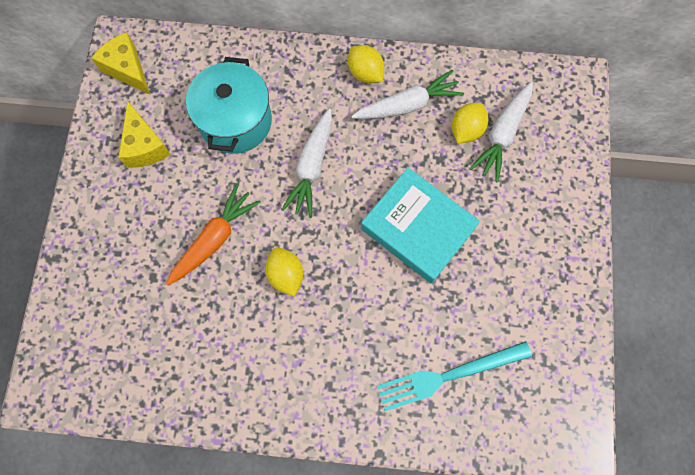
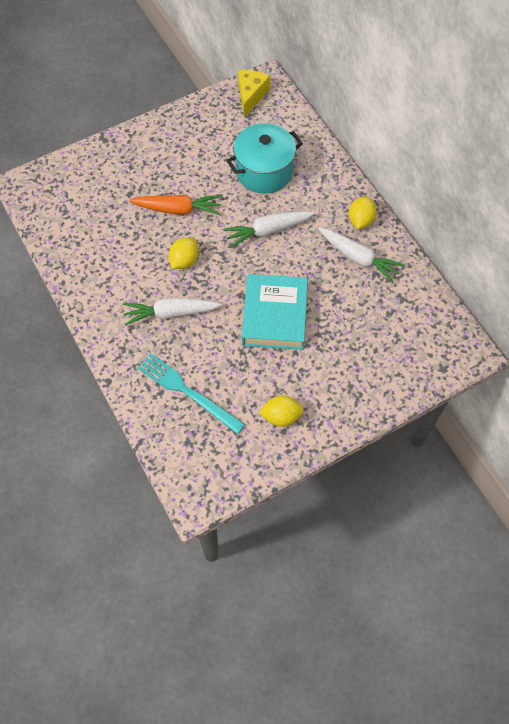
camera: 55 degrees right, 10 degrees down
(145, 146) = (208, 136): yellow cheese -> none
(466, 130) = (370, 303): yellow lemon -> yellow lemon (281, 416)
(502, 135) = (385, 327): white carrot -> white carrot (170, 313)

